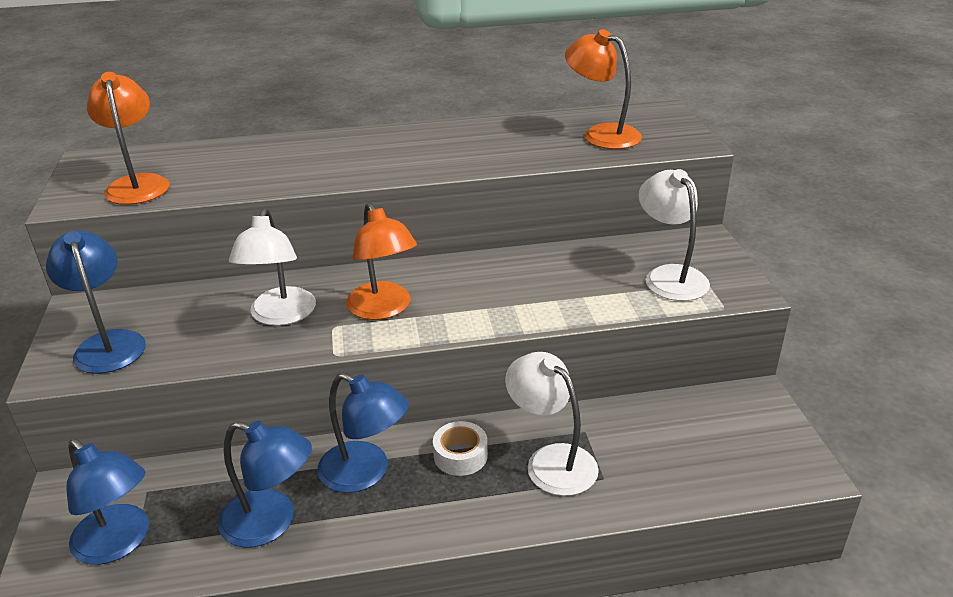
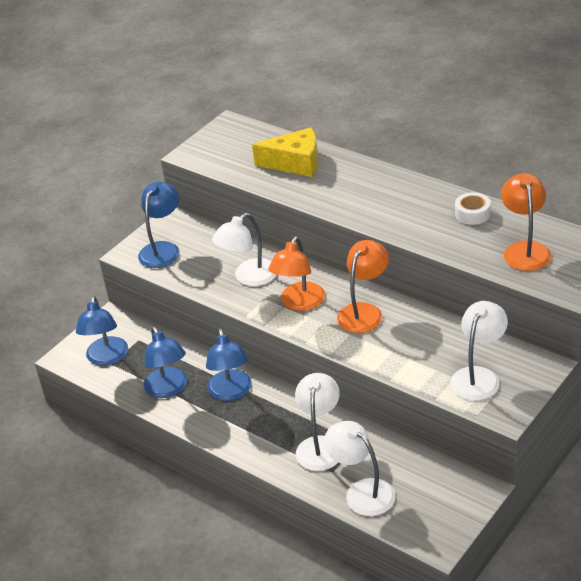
camera: 50 degrees right, 5 degrees up
(138, 184) = (231, 156): orange lamp -> orange lamp (364, 312)
(238, 161) = (295, 163): none -> yellow cheese
(460, 455) = (282, 413): white tape -> white tape (472, 214)
(664, 476) = (362, 491): none -> white lamp

